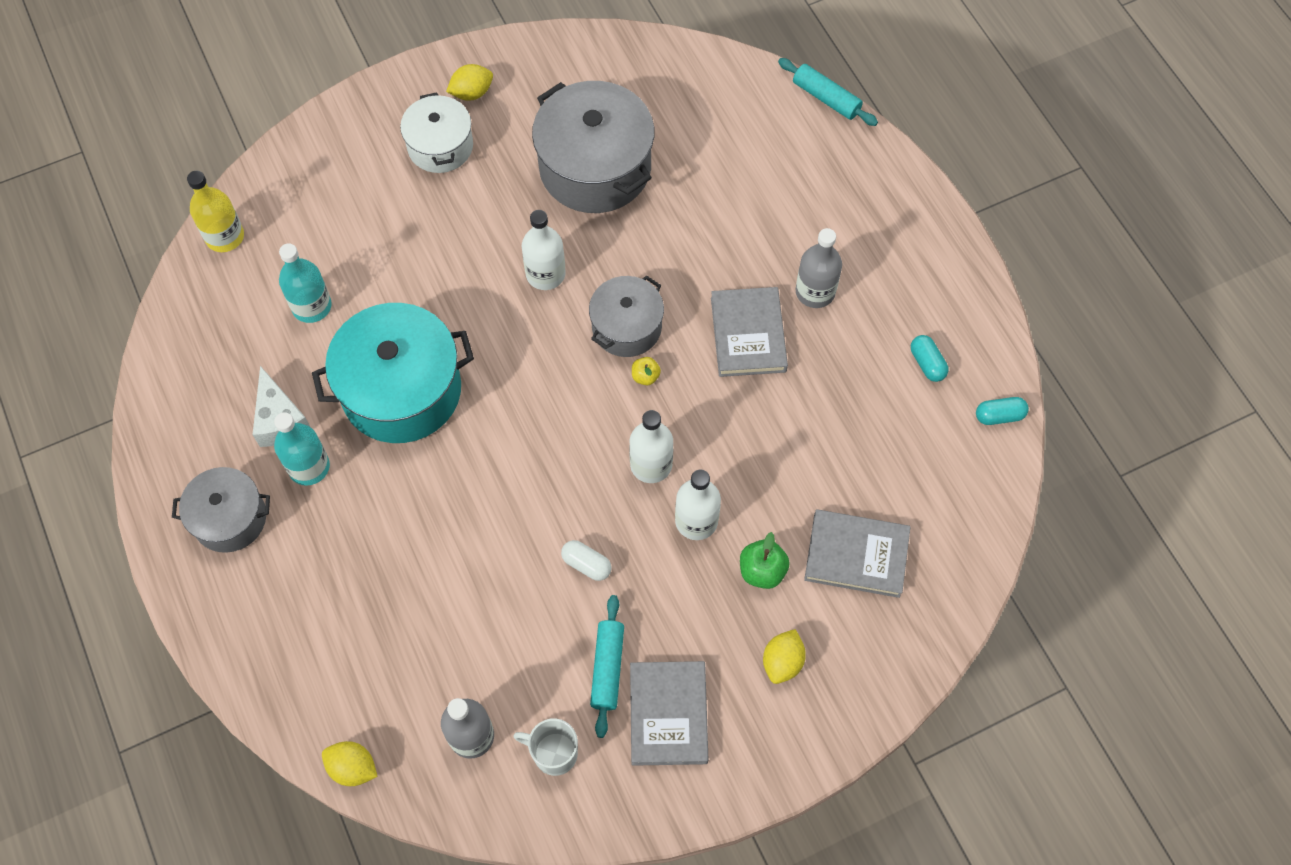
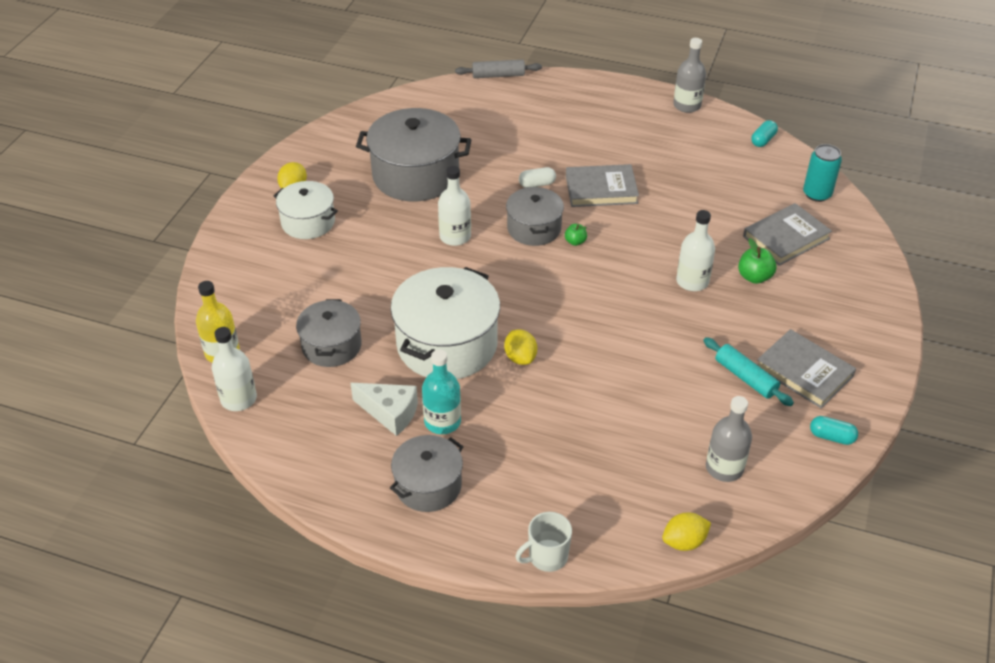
camera: 45 degrees left, 20 degrees down
(311, 306) = (332, 346): turquoise bottle -> grey pot
(401, 390) = (447, 344): turquoise pot -> white pot
(553, 753) = (776, 437): white mug -> white mug (547, 557)
(586, 564) = (666, 342): white capsule -> white capsule (537, 184)
(645, 376) = (575, 242): yellow apple -> green apple
(651, 464) = (634, 275): white bottle -> white bottle (238, 399)
(748, 334) = (601, 189): grey book -> grey book turned 45 degrees counterclockwise
(782, 662) = (820, 305): yellow lemon -> yellow lemon (520, 357)
(815, 292) = (608, 151): grey bottle -> grey bottle (687, 105)
(826, 98) = (498, 75): turquoise rolling pin -> grey rolling pin
(927, 363) = (702, 143): turquoise capsule -> turquoise capsule (831, 437)
(963, 533) = (817, 194): none -> turquoise can

